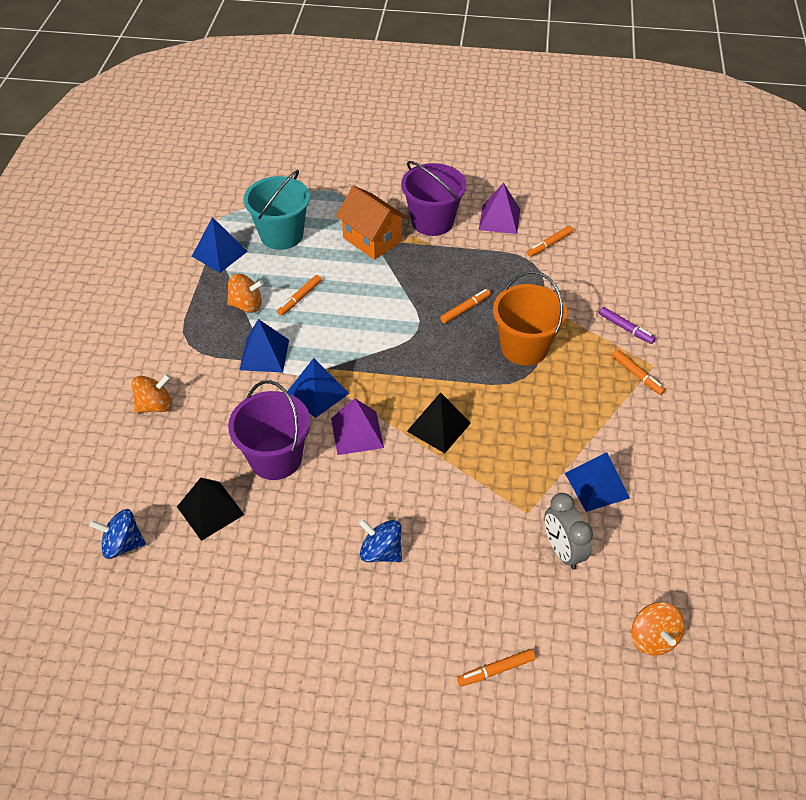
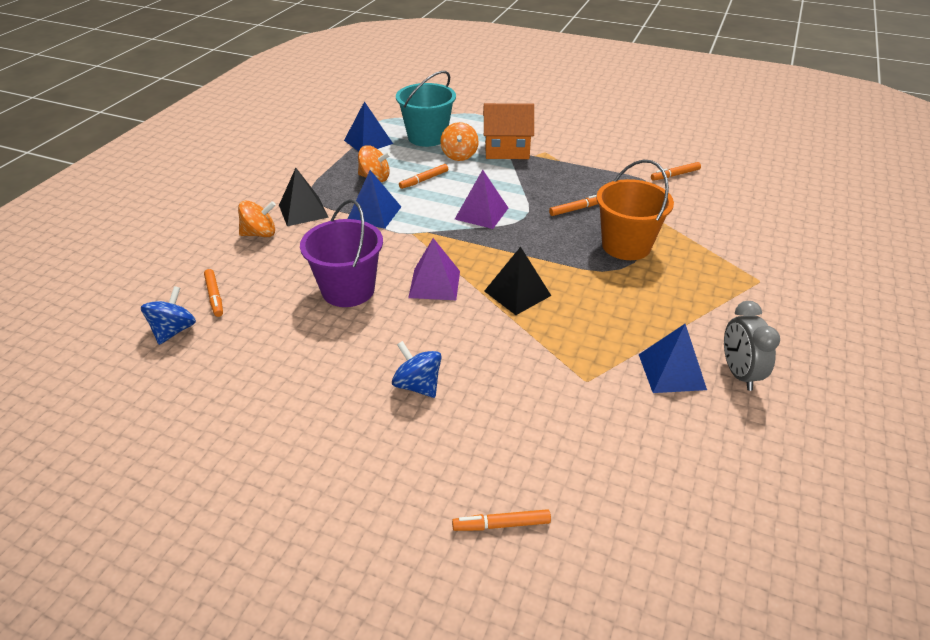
camera: 15 degrees right, 10 degrees down
(123, 544) = (174, 331): blue spinning top -> blue spinning top turned 90 degrees clockwise
(210, 510) = (267, 319): black pyramid -> black pyramid (303, 211)
(317, 393) = (410, 248): blue pyramid -> none
(372, 239) = (507, 150): orange house -> orange house turned 60 degrees counterclockwise
(432, 221) = (567, 145): purple bucket -> none
(499, 219) = (631, 152): purple pyramid -> purple pyramid (481, 213)
(562, 550) = (615, 423): grey clock -> grey clock (739, 373)
(625, 328) = (737, 247): purple marker -> none
(637, 375) = (740, 286): orange marker -> orange marker (214, 296)
(653, 638) = (702, 534): orange spinning top -> orange spinning top (459, 155)

